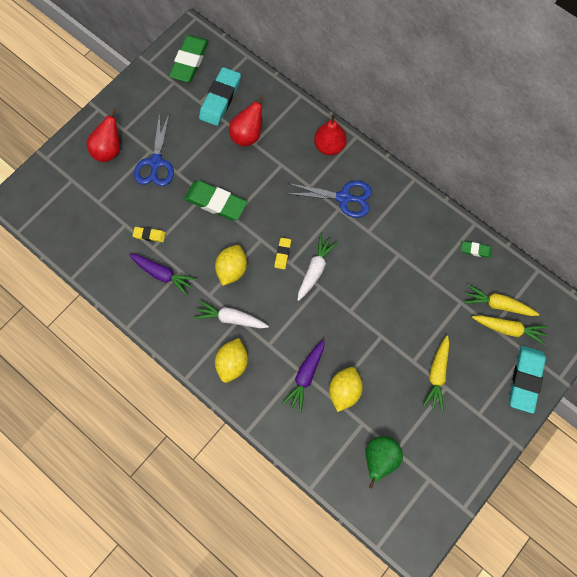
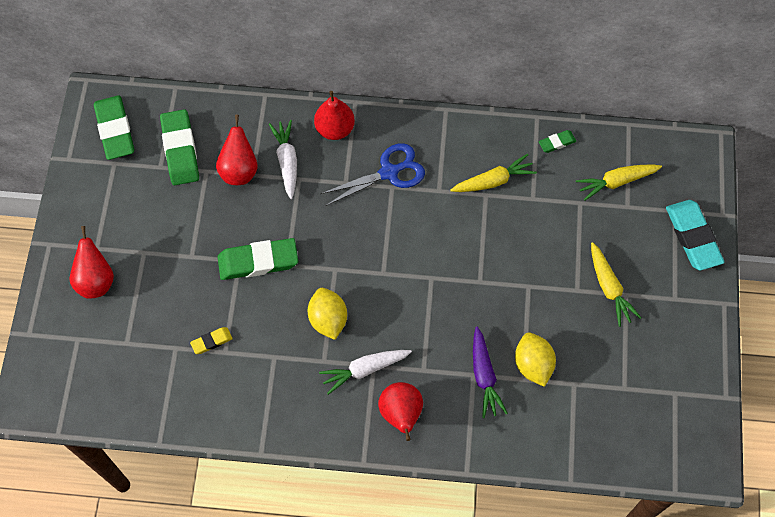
camera: 35 degrees left, 5 degrees down
(156, 163) = (160, 261): blue scissors -> none
(162, 274) = (258, 373): purple carrot -> none
(220, 99) = (180, 150): turquoise eraser -> green eraser
(232, 363) = (401, 414): yellow lemon -> red pear
(282, 254) = (369, 269): yellow eraser -> none
(315, 270) = (414, 263): white carrot -> white carrot (287, 161)
(380, 459) = (615, 406): green pear -> none
(508, 329) = (643, 199): yellow carrot -> yellow carrot (493, 181)

